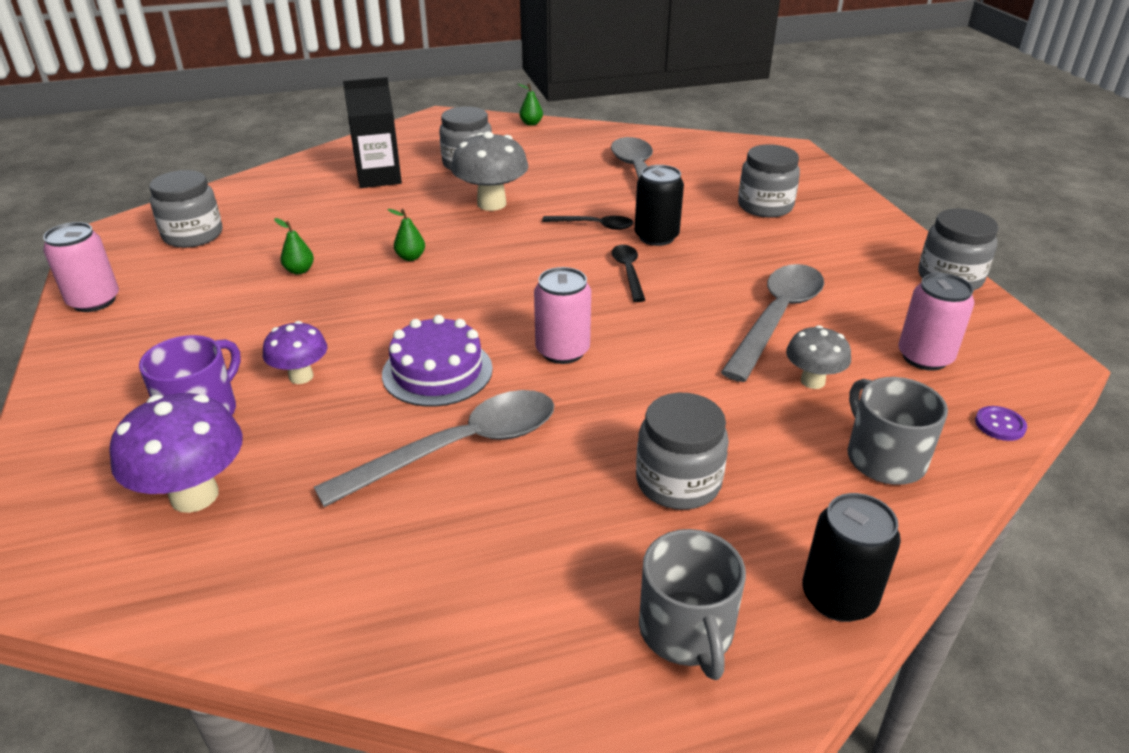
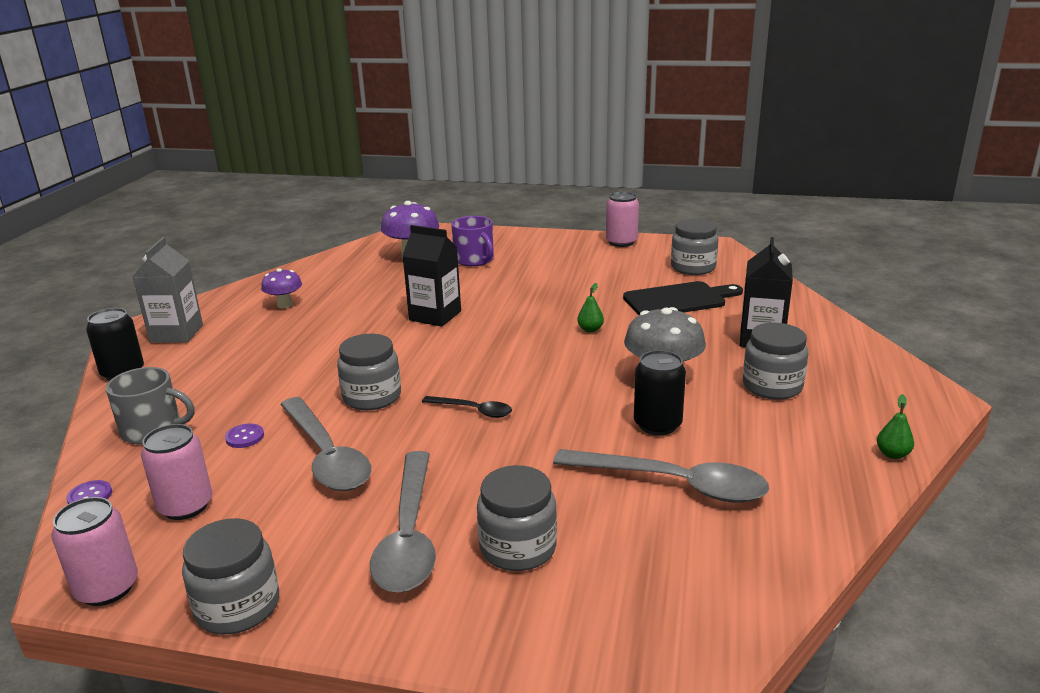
camera: 120 degrees right, 10 degrees down
(299, 270) = (606, 293): green pear -> none
(301, 226) = (678, 300): none -> black cutting board
(301, 376) = (477, 282): purple mushroom -> purple mushroom (285, 305)
(437, 371) = (435, 316): purple cake -> black carton
(459, 448) = (361, 310): grey spoon -> grey spoon (409, 535)
(562, 351) = (404, 356): pink can -> pink can (107, 588)
(594, 226) = (572, 419): black spoon -> none
(656, 237) = (518, 445): black can -> black can (657, 424)
(678, 482) = (248, 358): grey jar -> grey jar (372, 397)
(686, 631) = (176, 333): grey mug -> grey carton
(812, 381) = (245, 437): grey mushroom -> purple button

